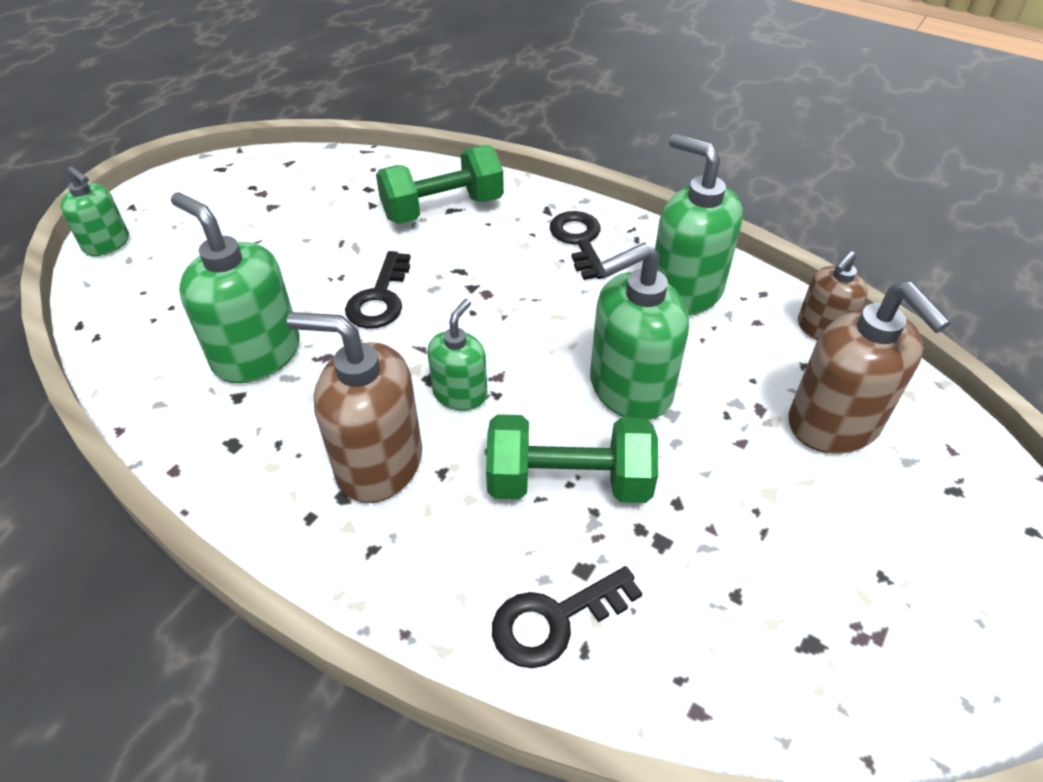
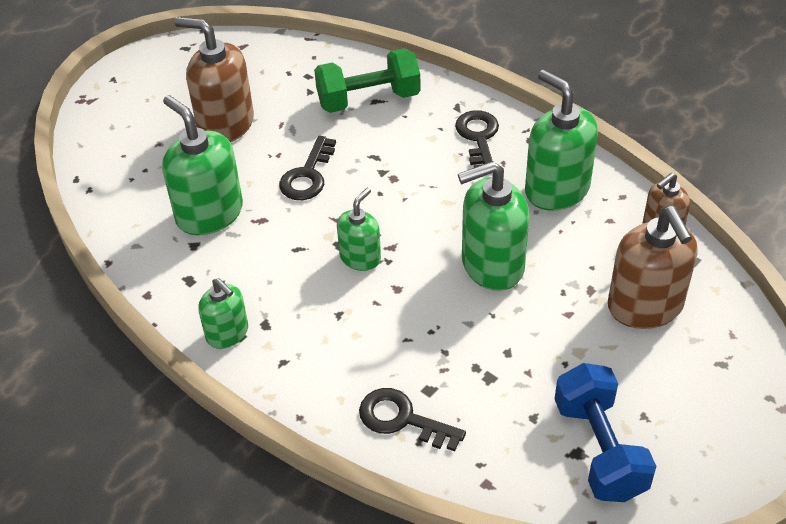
camera: 10 degrees right, 0 degrees up
(107, 244) = (94, 111): green soap dispenser -> green soap dispenser (227, 333)
(378, 463) = (293, 303): brown soap dispenser -> brown soap dispenser (225, 124)
(555, 620) = (402, 419): black key -> black key turned 45 degrees clockwise
(568, 482) = (430, 330): green dumbbell -> none
(840, 634) = (599, 449): none -> blue dumbbell

